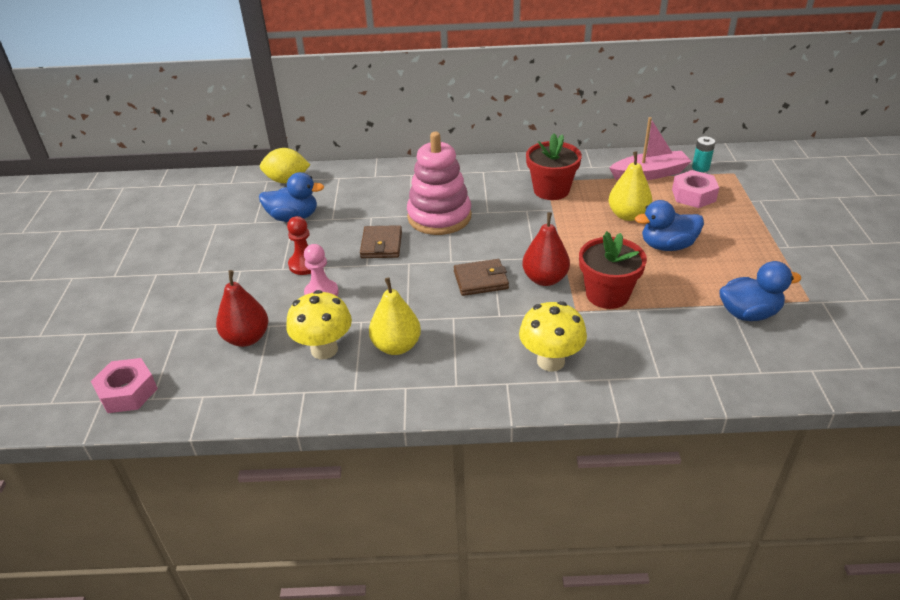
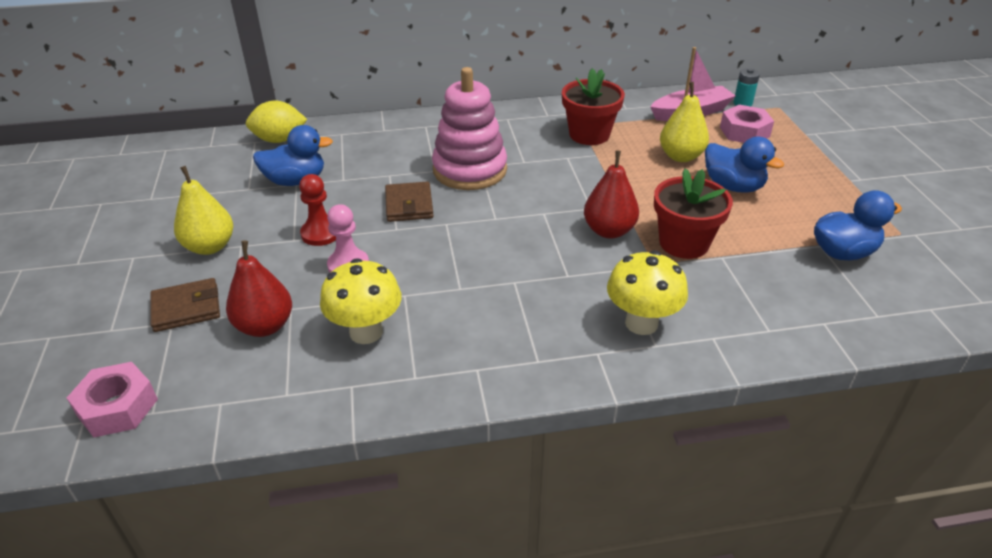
camera: 10 degrees left, 0 degrees up
(396, 346) = (454, 321): yellow pear -> yellow pear (210, 247)
(481, 280) = (536, 237): brown wallet -> brown wallet (186, 308)
(667, 246) = (733, 186): blue duck -> blue duck turned 120 degrees counterclockwise

